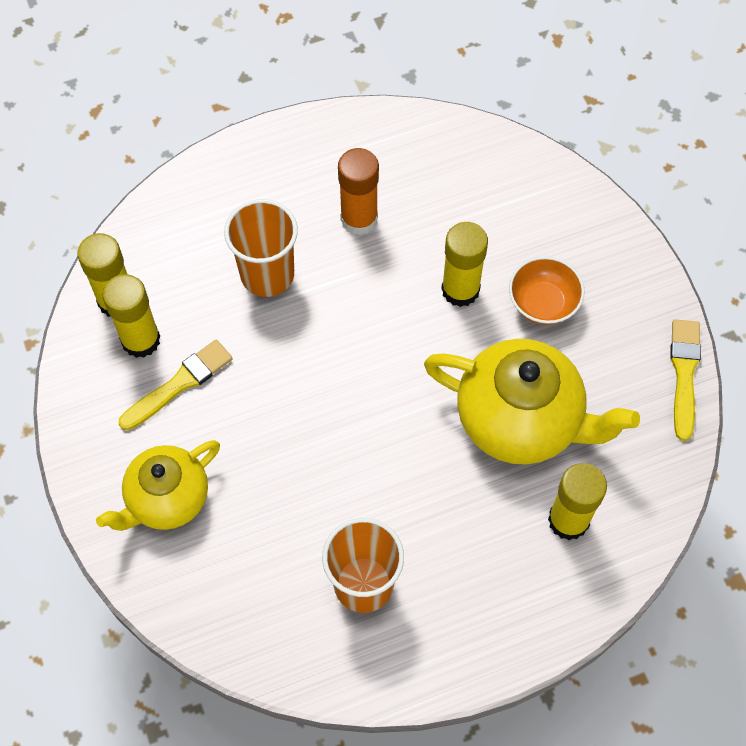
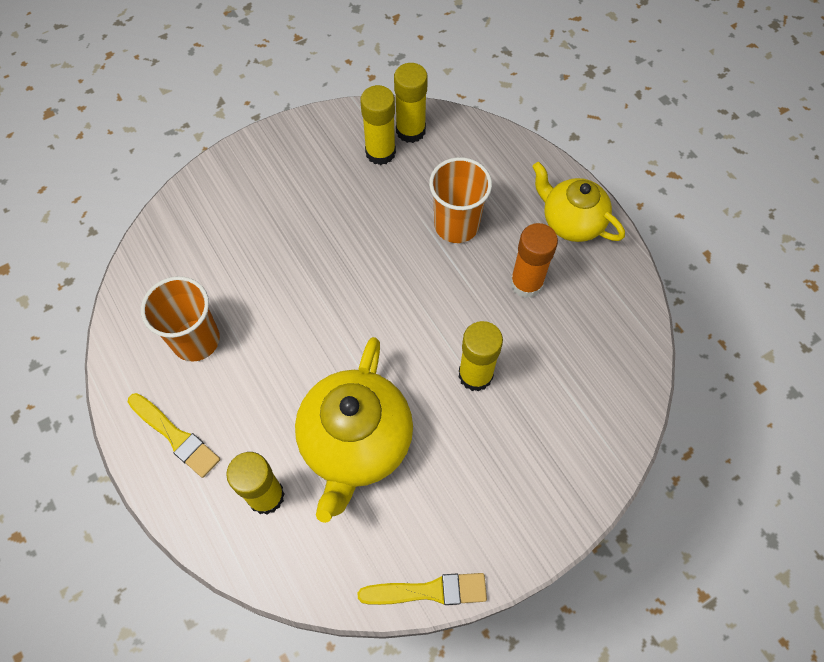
camera: 80 degrees right, 0 degrees up
(167, 499) = (253, 195): yellow teapot -> yellow teapot (571, 222)
(179, 384) = (348, 184): yellow brush -> yellow brush (175, 436)
(543, 303) = (477, 448): orange bowl -> none

